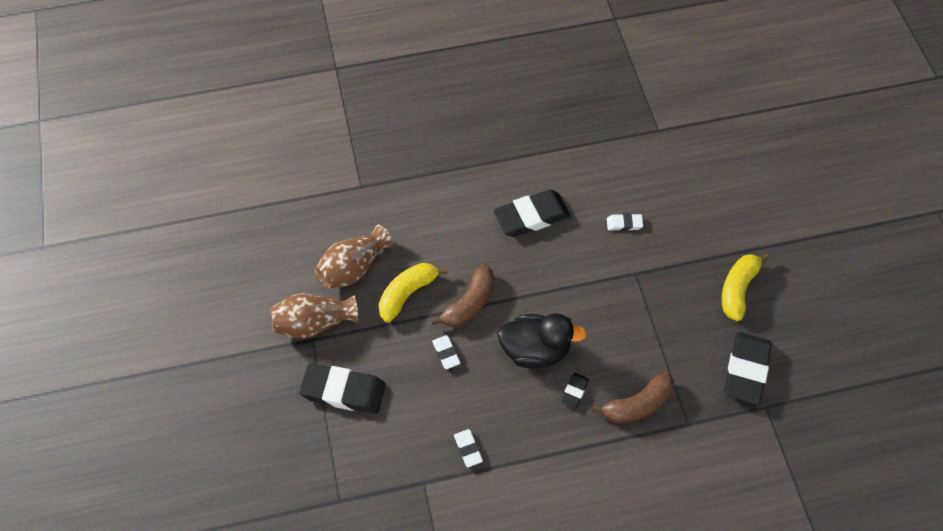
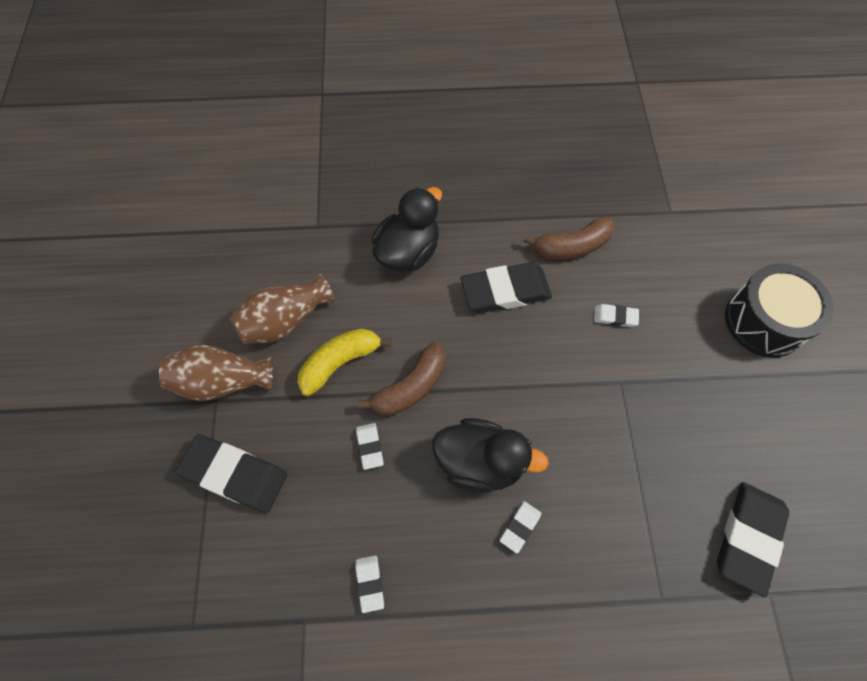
camera: 10 degrees right, 5 degrees up
(444, 196) = (408, 252): none -> black duck
(574, 391) = (520, 527): black eraser -> white eraser
(637, 405) = (599, 561): brown banana -> brown banana (572, 246)
(738, 289) = (747, 424): yellow banana -> none
(743, 209) = (764, 321): none -> black drum

